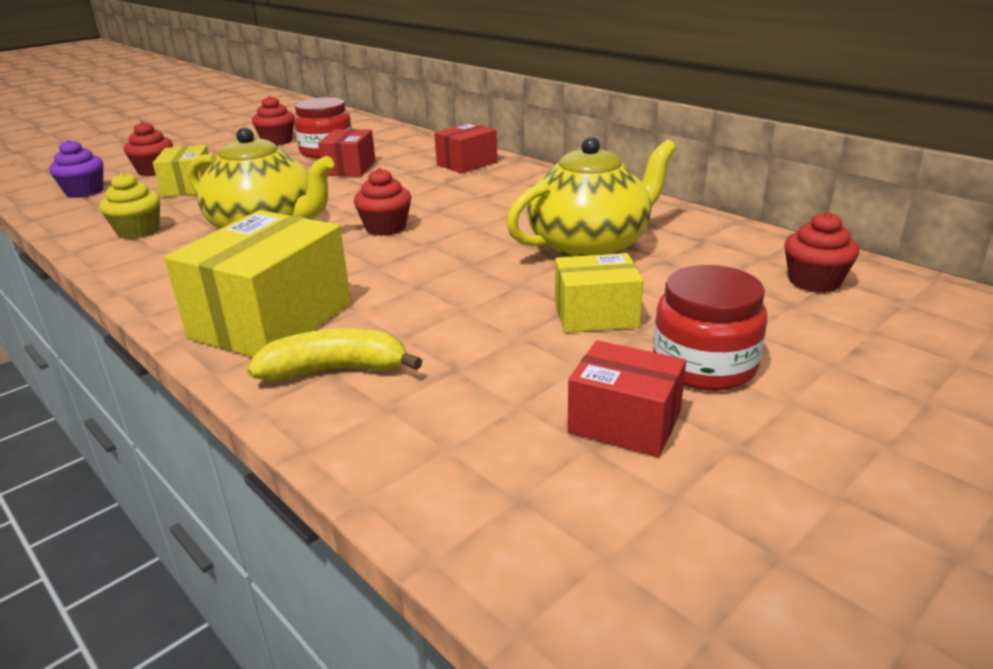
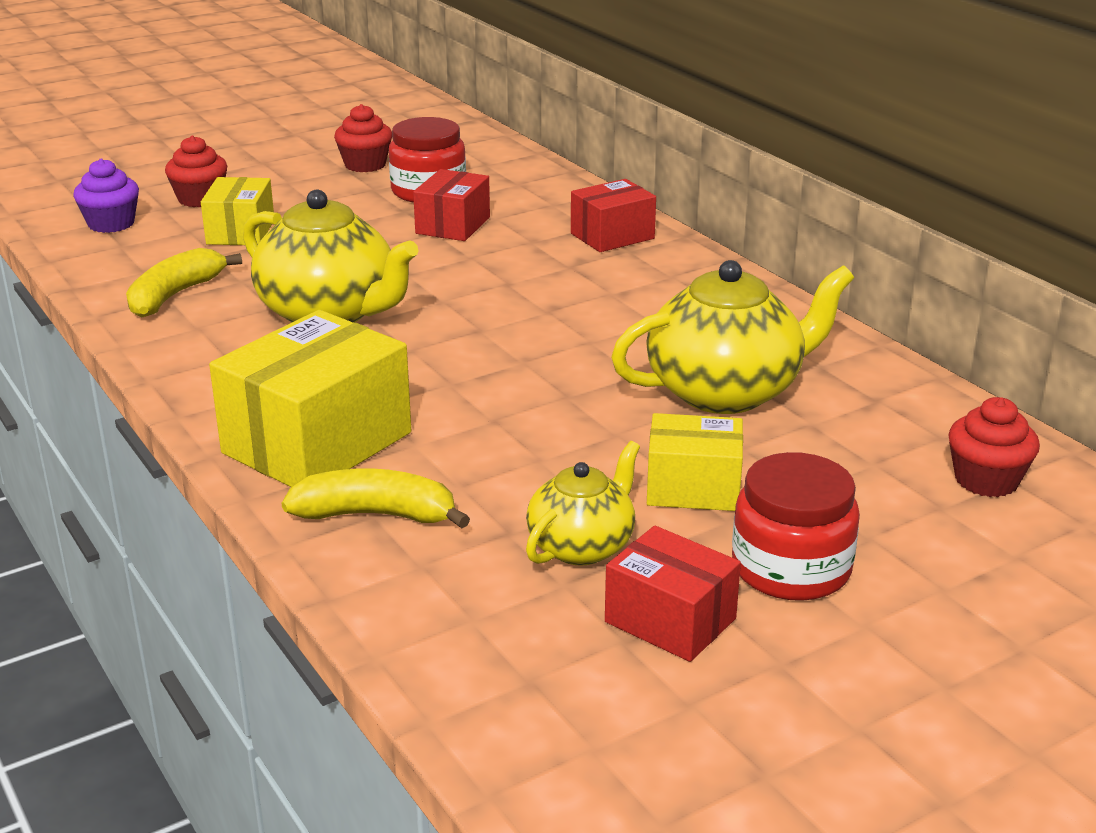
camera: 10 degrees right, 0 degrees up
(138, 231) = (175, 295): yellow cupcake -> yellow banana
(386, 228) = (477, 329): red cupcake -> none
(523, 371) = (582, 546): none -> yellow teapot

